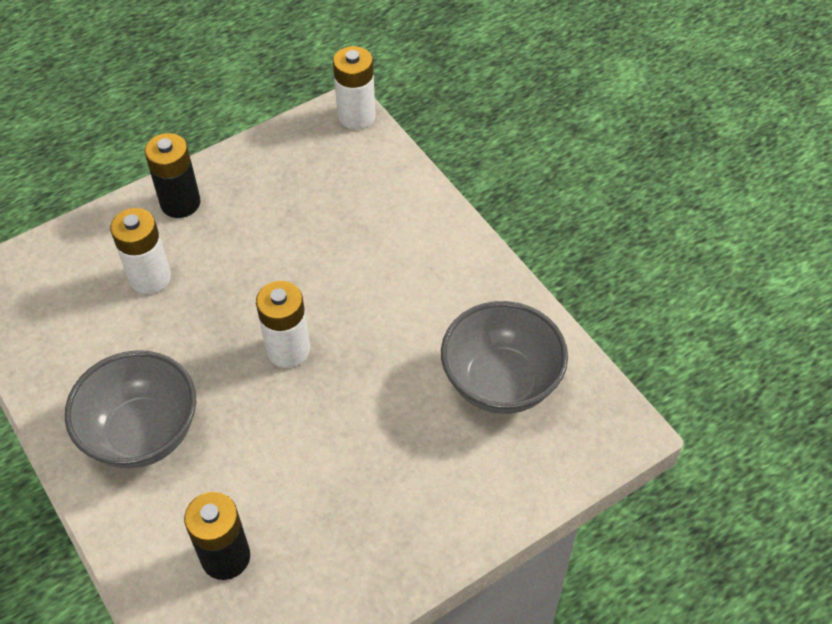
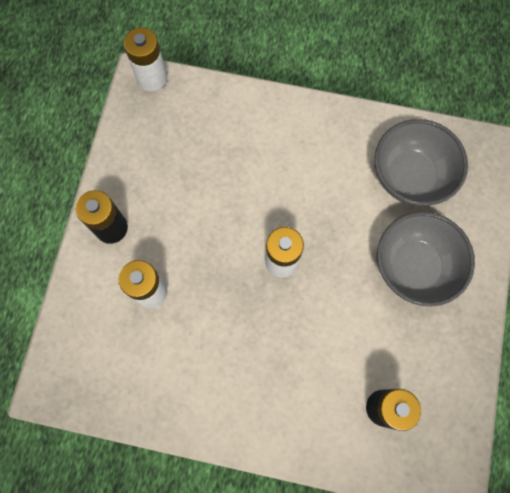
camera: 45 degrees left, 20 degrees up
(142, 433) = (260, 386): grey bowl -> grey bowl (414, 267)

